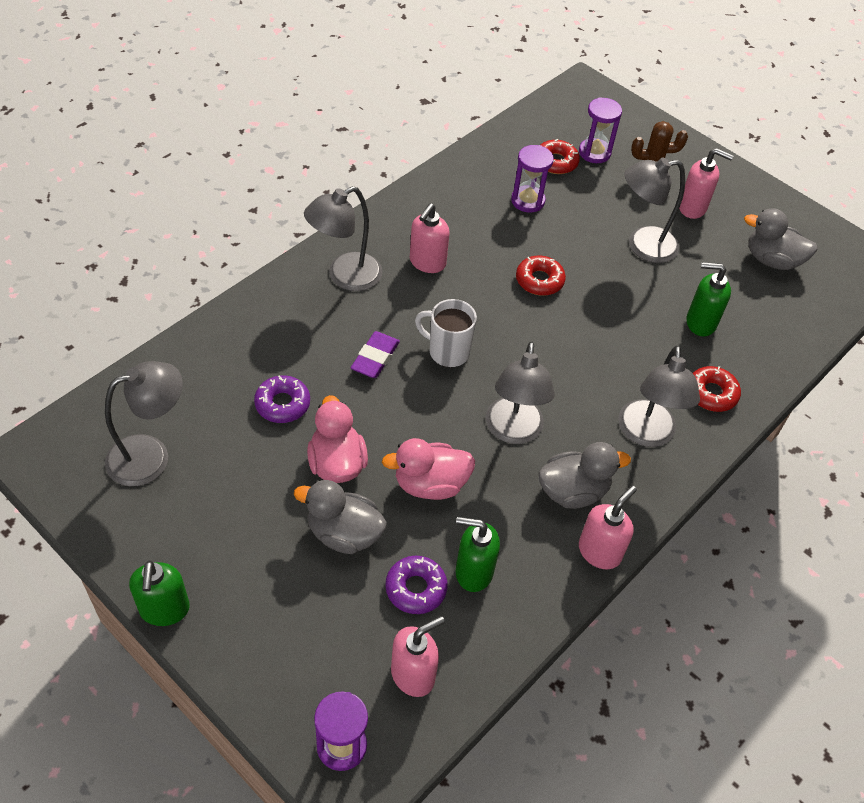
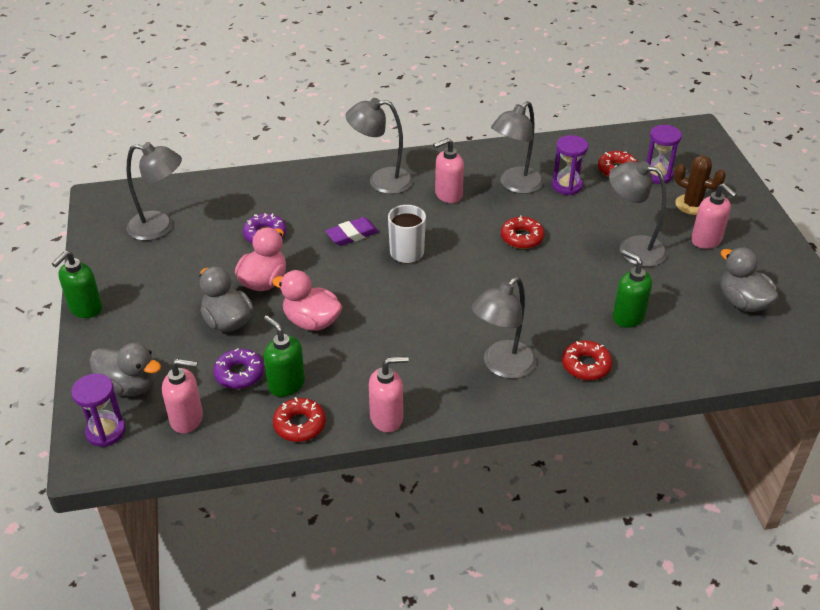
camera: 40 degrees right, 10 degrees down
(513, 431) = (402, 318): grey lamp -> grey lamp (515, 185)
(529, 610) = (299, 425): none -> red donut
(573, 491) = (407, 373): grey duck -> grey duck (129, 386)

